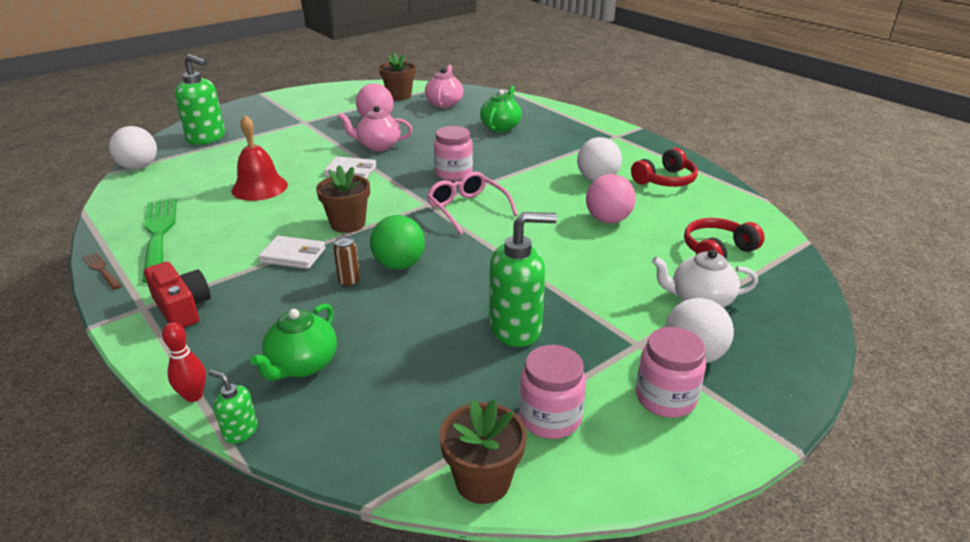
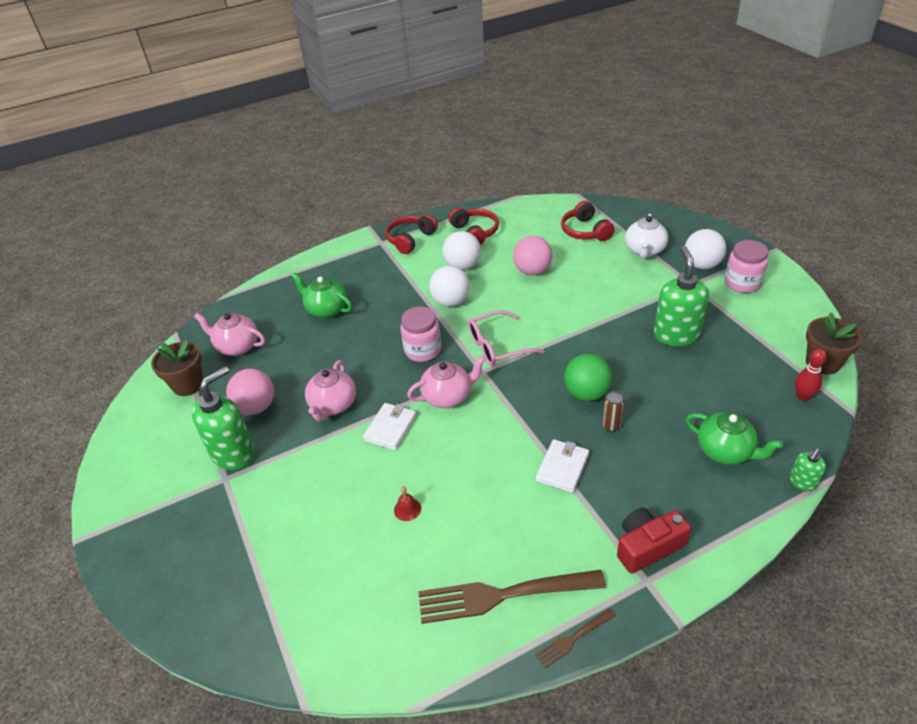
camera: 75 degrees left, 10 degrees up
(139, 167) = (298, 662): white ball -> white ball (451, 301)
(159, 235) = (504, 595): green fork -> brown fork
(194, 396) = (768, 517): red bowling pin -> red bowling pin (802, 396)
(207, 138) = (228, 589): green soap dispenser -> green soap dispenser (234, 453)
(259, 187) = (407, 509): red bell -> red bell, size x0.43
(348, 224) = (509, 428): brown flower pot -> none
(390, 191) = (448, 396): none -> pink teapot
(550, 418) = (765, 330): pink jar -> none
(629, 149) = (410, 239): none -> red headphones

